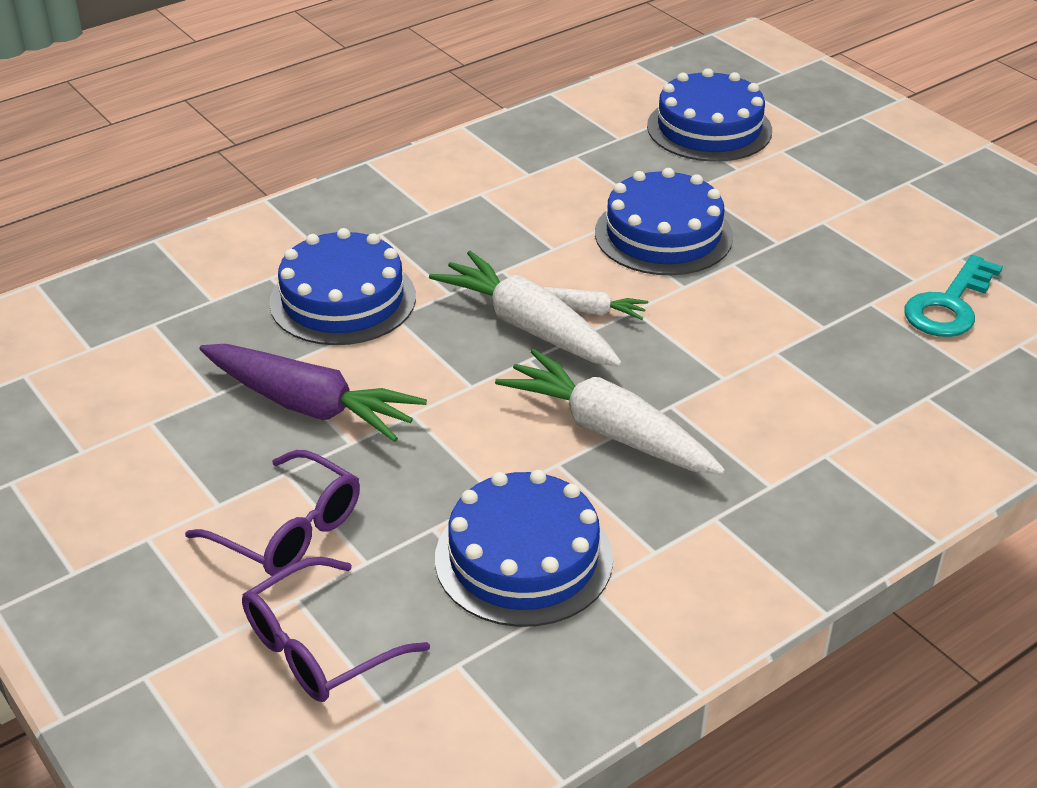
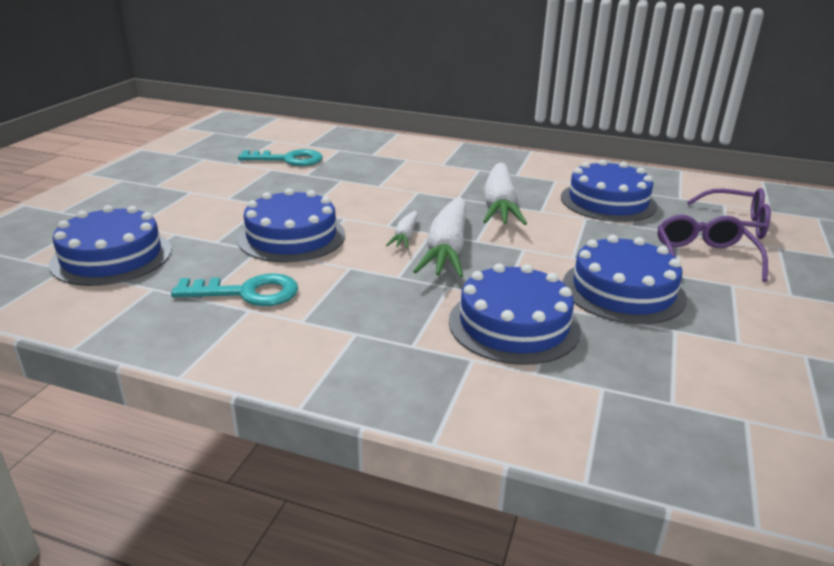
camera: 125 degrees left, 10 degrees down
(309, 405) = (623, 290): purple carrot -> blue cake
(560, 179) = (247, 293): none -> turquoise key
(591, 310) = (405, 236): white carrot -> white carrot turned 150 degrees counterclockwise

